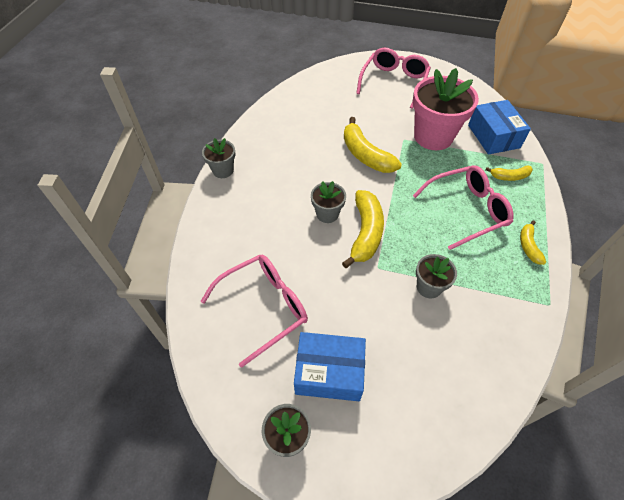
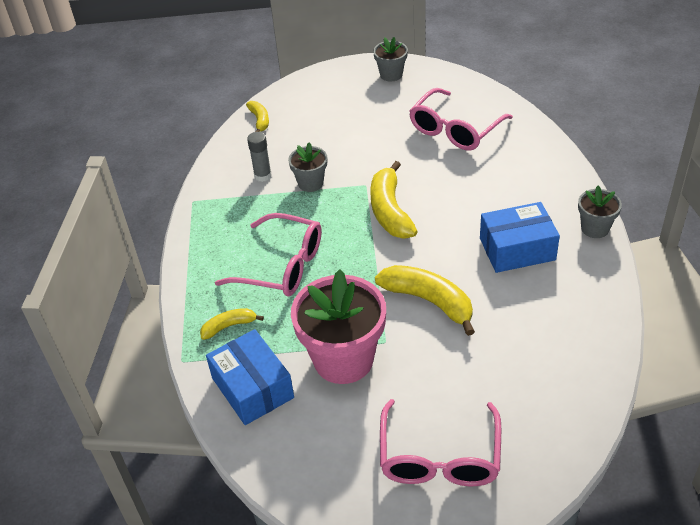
camera: 165 degrees right, 10 degrees down
(327, 214) = (440, 217): grey flower pot -> none
(329, 372) = (378, 109): blue box -> blue box (517, 249)
(466, 210) = (282, 266): pink glasses -> pink glasses turned 120 degrees counterclockwise
(476, 314) = (263, 175): none -> grey glue stick
(528, 246) = (210, 247): yellow banana -> yellow banana (260, 120)

